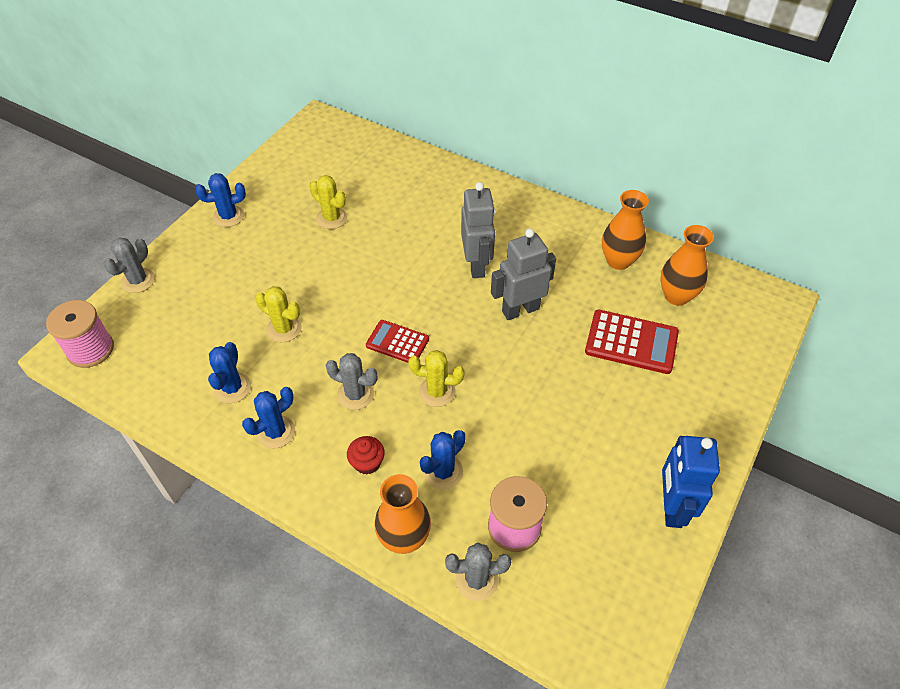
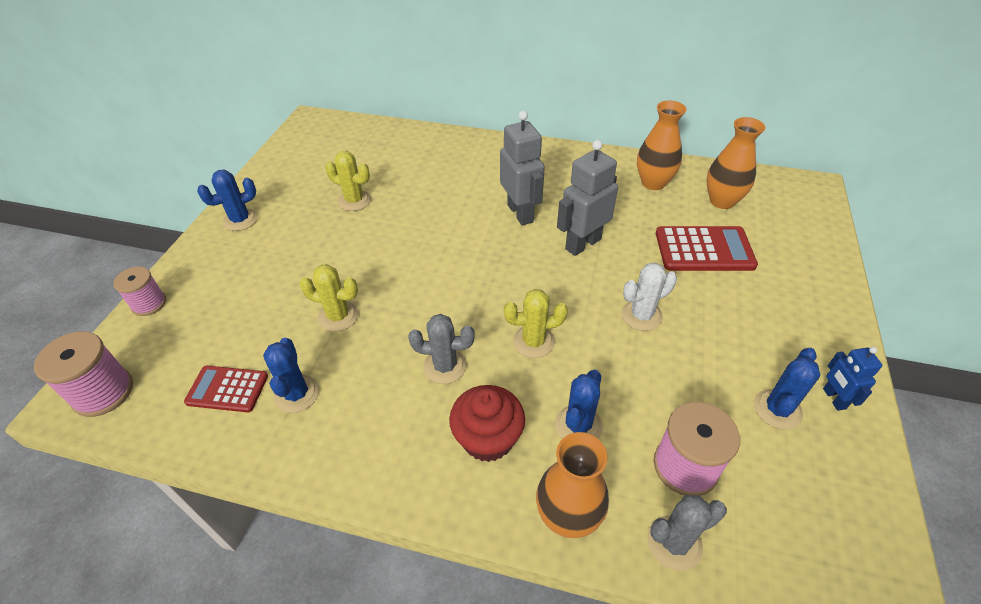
camera: 15 degrees left, 5 degrees down
(138, 280) = (149, 304): grey cactus -> pink spool
(276, 432) = (366, 431): blue cactus -> blue cactus (777, 409)
(367, 463) = (488, 438): red cupcake -> red cupcake, size x1.61
(397, 342) = (470, 302): red calculator -> red calculator (227, 389)
(541, 391) = (641, 315): none -> white cactus
(671, 507) = (833, 398): blue robot -> blue robot, size x0.56

